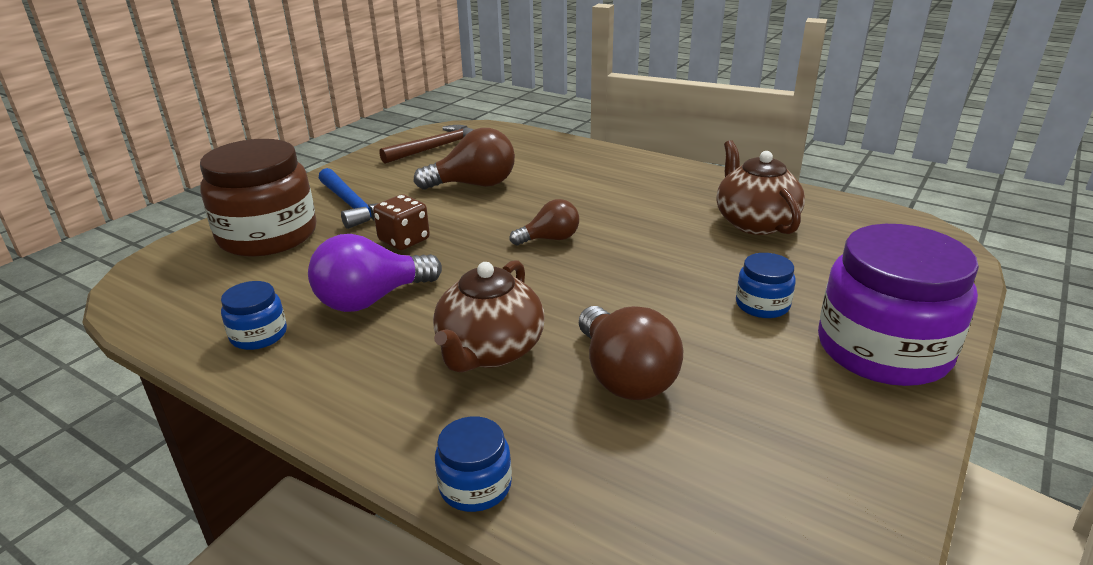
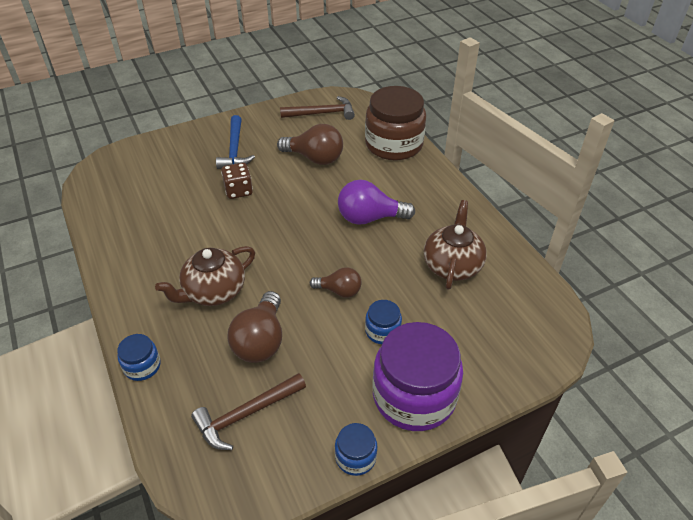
camera: 30 degrees right, 15 degrees up
(259, 335) = (123, 229): blue jar -> blue jar (355, 457)
(268, 235) = (176, 157): brown jar -> brown jar (394, 144)
(371, 299) = (188, 229): purple light bulb -> purple light bulb (369, 218)
(550, 239) = (316, 224): brown light bulb -> brown light bulb (339, 291)
(710, 468) = (246, 414): none -> brown hammer

